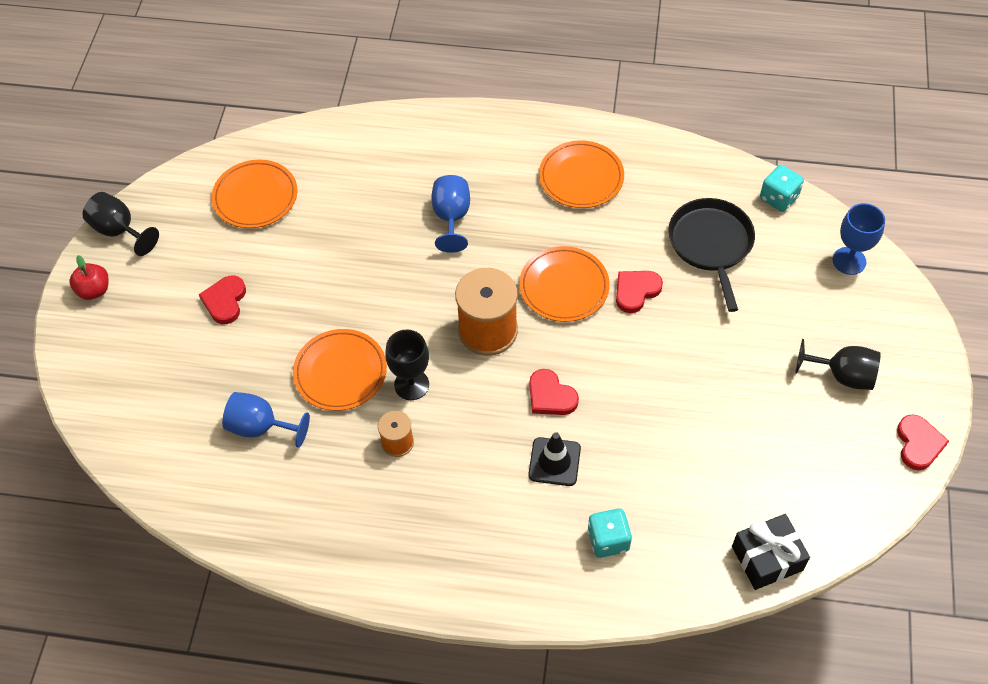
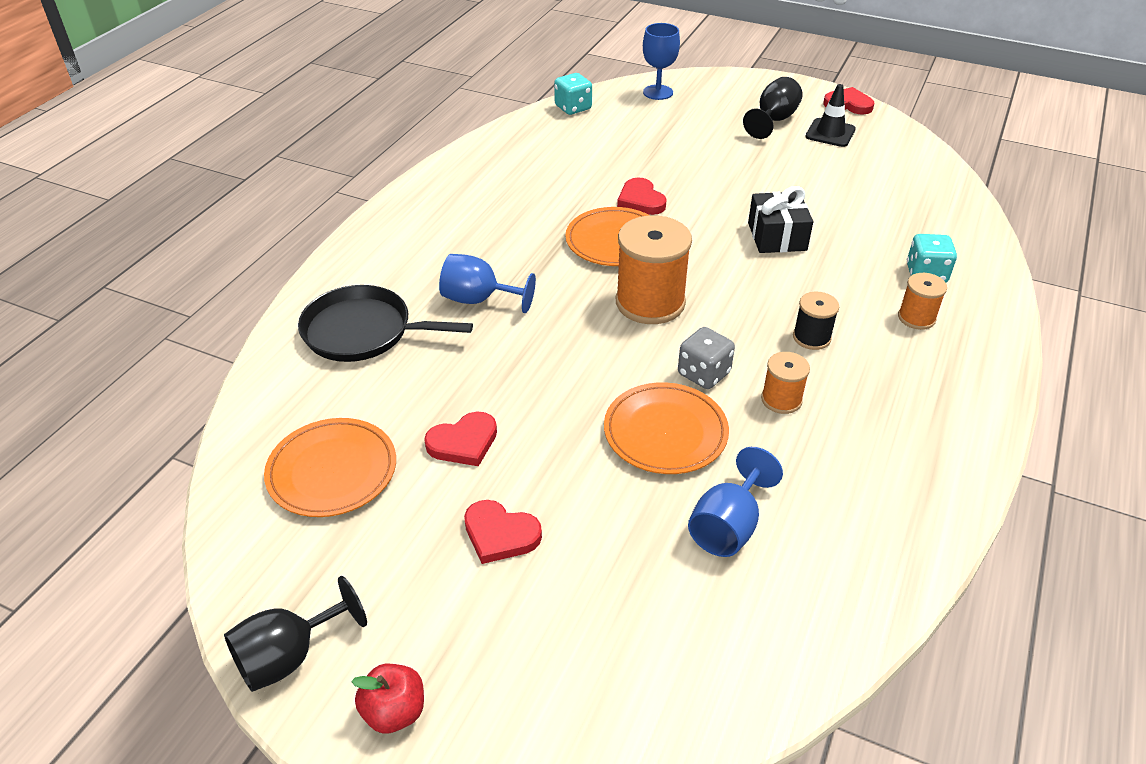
camera: 75 degrees left, 15 degrees down
(411, 385) = (703, 374): black goblet -> grey dice
(481, 454) = (811, 337): none -> black spool
(537, 535) = (916, 318): none -> orange spool
(550, 396) = (749, 276): red heart -> red heart (463, 442)
(554, 462) = (830, 289): black traffic cone -> black traffic cone (830, 133)
(581, 177) = (480, 203): orange plate -> none
(711, 244) = (606, 150): black pan -> black pan (363, 331)
(767, 558) = (950, 193): black gift -> black gift (777, 236)

